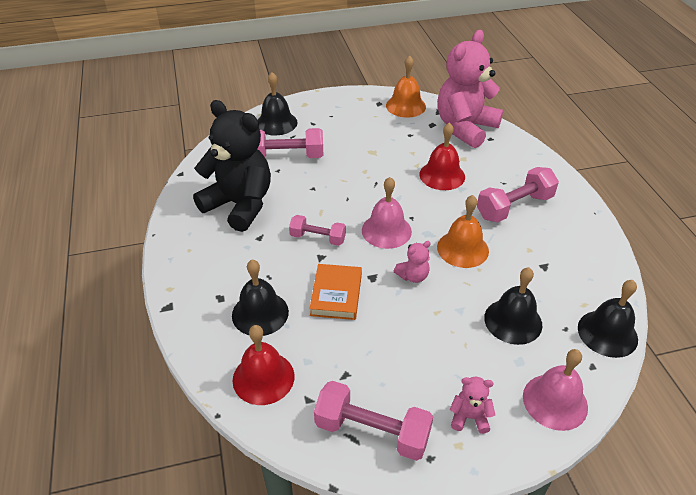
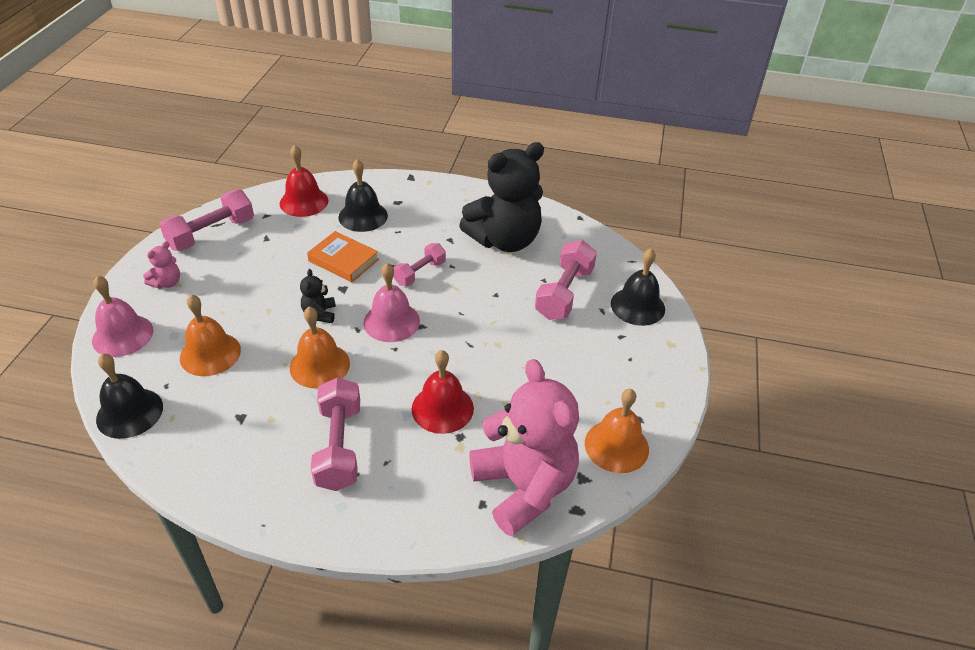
camera: 115 degrees right, 0 degrees up
(413, 276) = (320, 314): pink teddy bear -> black teddy bear
(513, 321) = (210, 354): black bell -> orange bell

